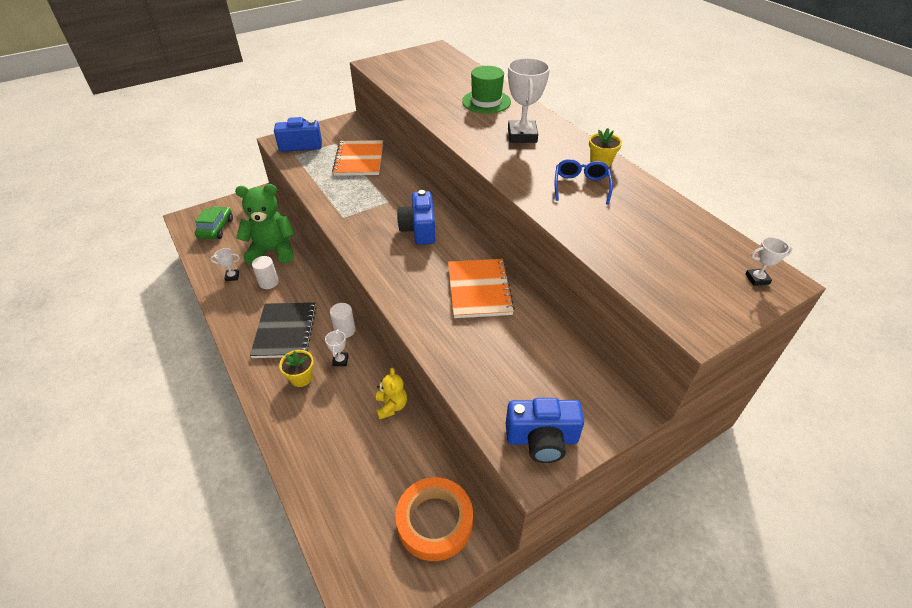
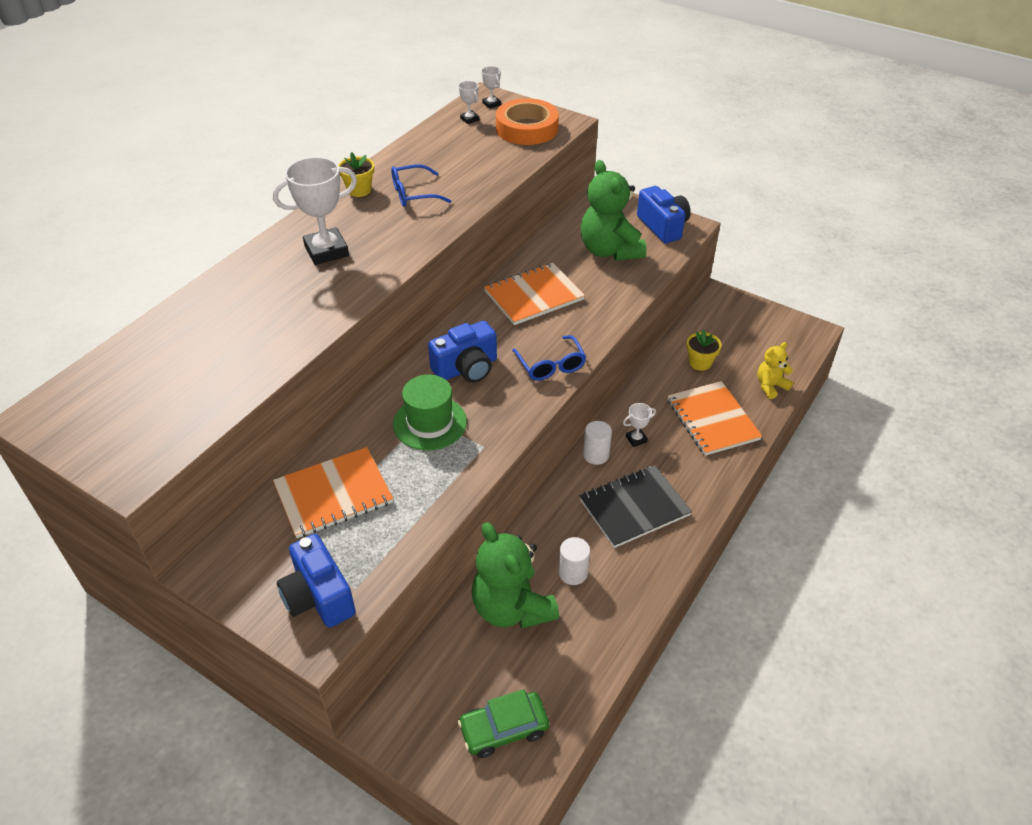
camera: 115 degrees left, 0 degrees up
(232, 276) = (589, 624): white trophy -> white trophy (469, 119)
(301, 378) = (679, 459): yellow flower pot -> yellow flower pot (700, 362)
(320, 424) = (712, 420): none -> orange notebook
(389, 270) = (551, 365): none -> blue glasses
(391, 406) = (656, 380): yellow teddy bear -> yellow teddy bear (770, 386)
(434, 521) = (728, 320): orange tape -> orange tape (527, 128)
(486, 102) = (242, 301): green hat -> green hat (430, 423)
(518, 369) = (609, 251): none -> green teddy bear

